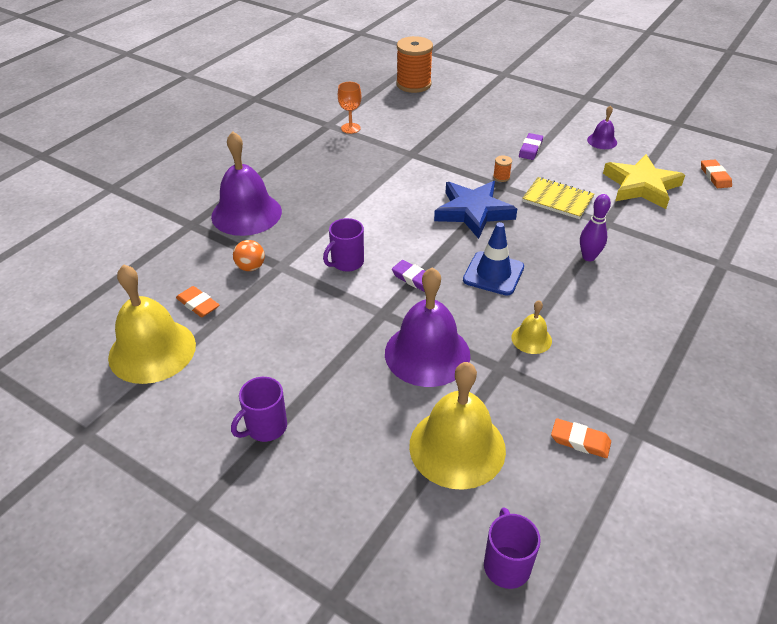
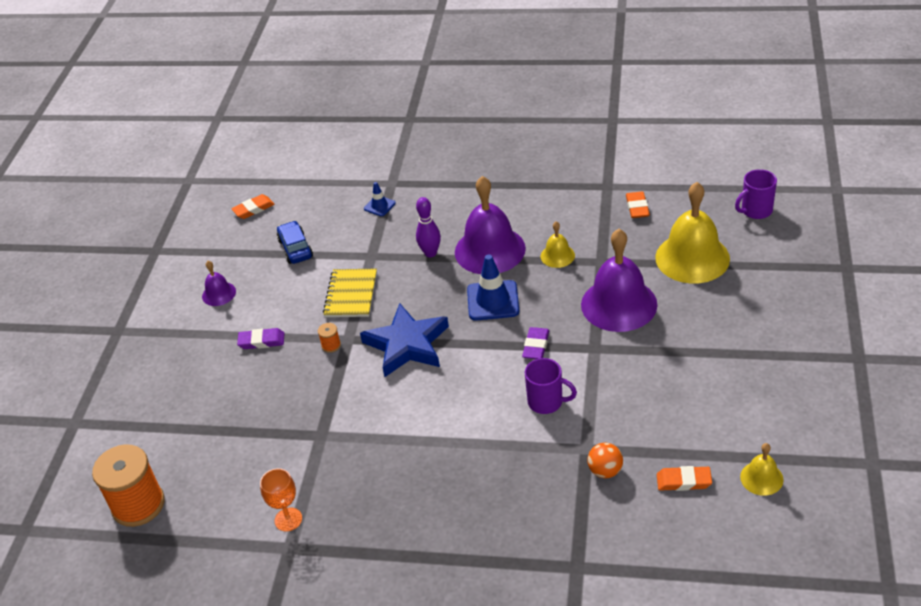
camera: 110 degrees left, 0 degrees up
(152, 350) = (761, 478): yellow bell -> yellow bell, size x0.48
(198, 304) = (683, 481): orange eraser -> orange eraser turned 75 degrees clockwise
(246, 213) = (524, 526): purple bell -> purple bell (490, 250)
(265, 427) = (766, 359): purple mug -> none
(641, 186) = (295, 248): yellow star -> blue car
(684, 246) = (379, 206): none -> blue traffic cone

